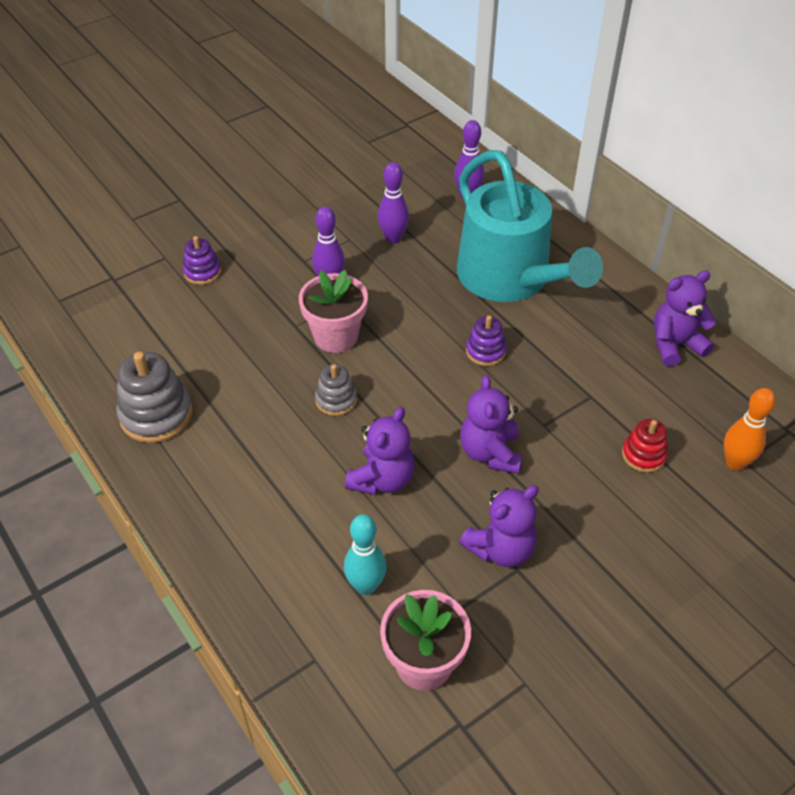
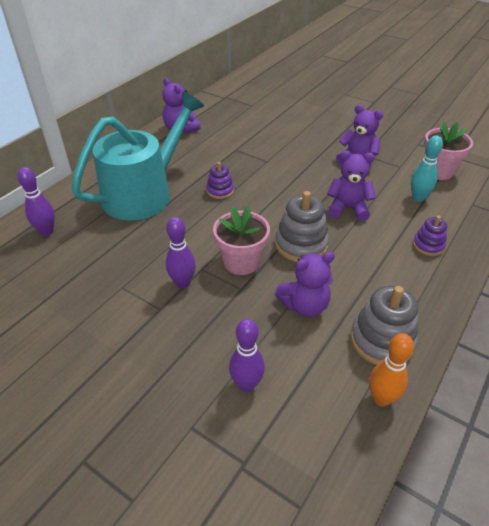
camera: 110 degrees left, 5 degrees down
(202, 272) = (202, 381): purple stacking toy -> purple stacking toy (428, 245)
(336, 400) = (301, 244): grey stacking toy -> grey stacking toy, size x1.72
(393, 238) = (113, 260): purple bowling pin -> purple bowling pin (246, 384)
(490, 453) = (299, 175): purple teddy bear -> purple teddy bear (304, 306)
(643, 455) = (267, 130): red stacking toy -> none
(735, 463) = (255, 107): orange bowling pin -> orange bowling pin (381, 398)

